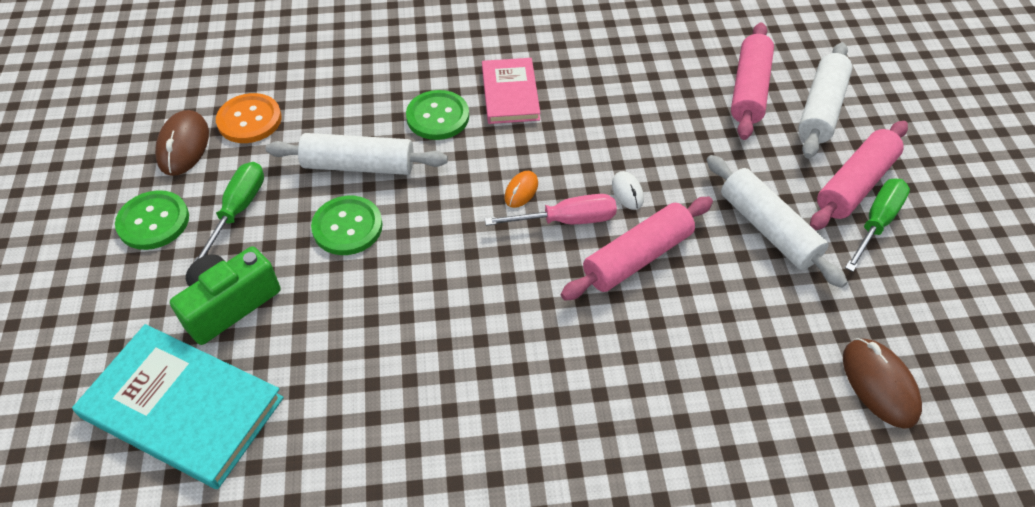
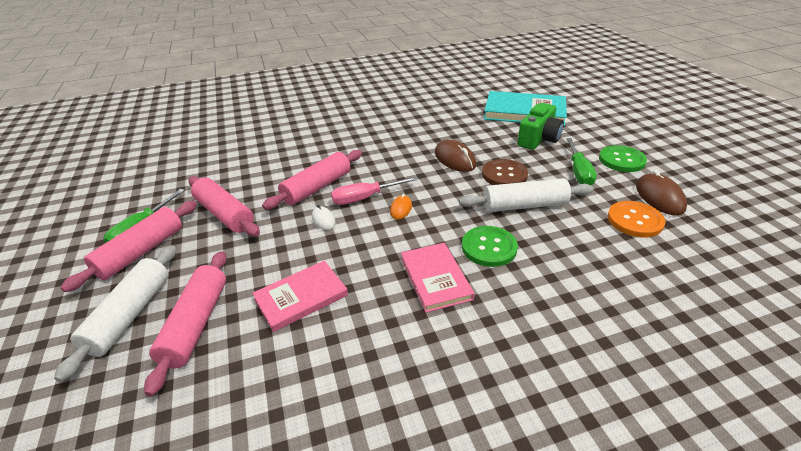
camera: 170 degrees right, 15 degrees down
(347, 227) = (504, 175): green button -> brown button
(649, 98) = (301, 297): none -> pink book
(768, 229) = (225, 214): white rolling pin -> pink rolling pin
(879, 384) = (192, 160): brown mouse -> brown mouse (455, 159)

